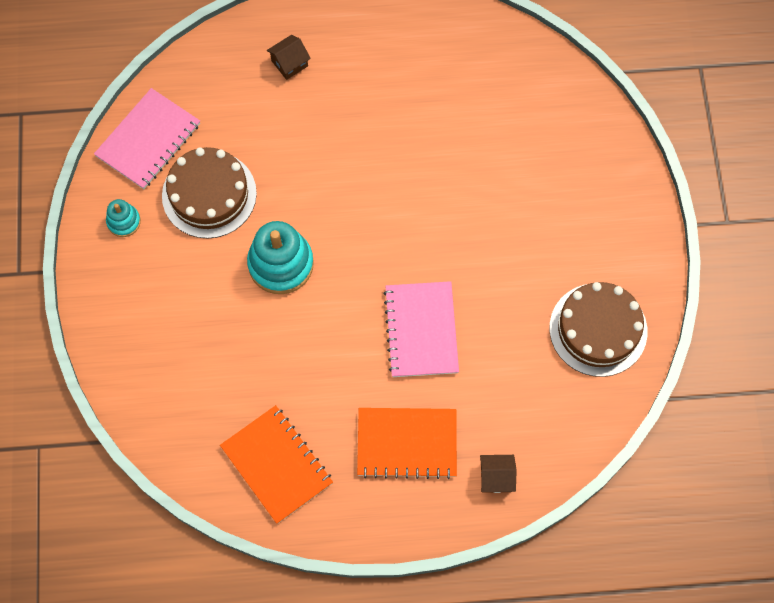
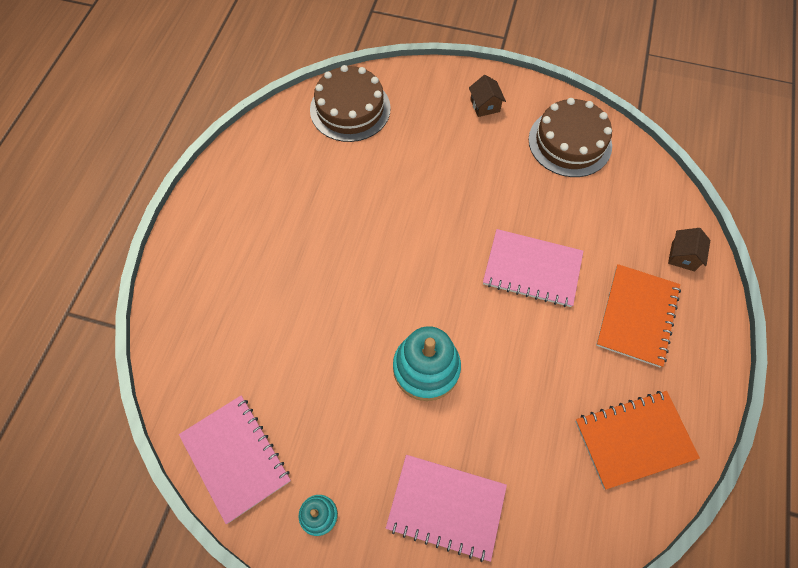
camera: 70 degrees left, 5 degrees down
(163, 319) = (446, 507): none -> pink notebook
(209, 194) = (324, 414): brown cake -> brown cake (350, 109)
(289, 63) = (219, 292): brown house -> brown house (485, 105)

